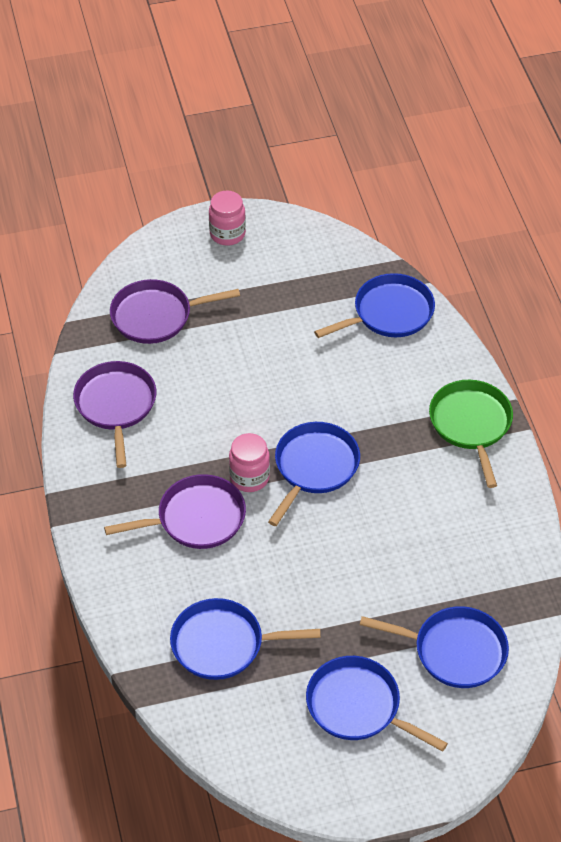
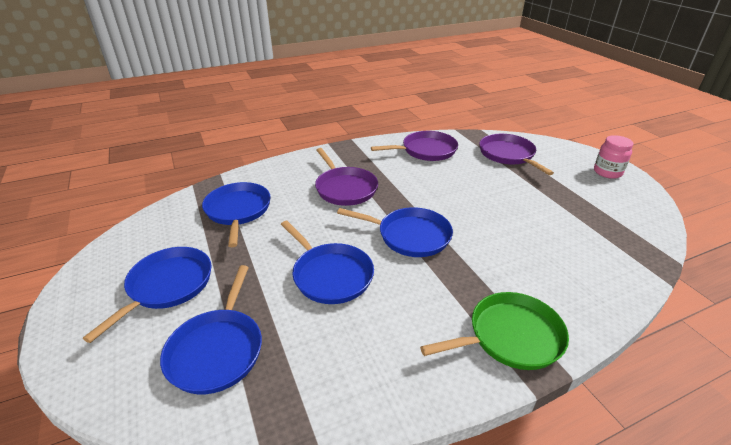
camera: 80 degrees right, 15 degrees down
(249, 477) = (388, 206): pink jar -> none
(389, 313) = (607, 262): blue pan -> blue pan (330, 275)

